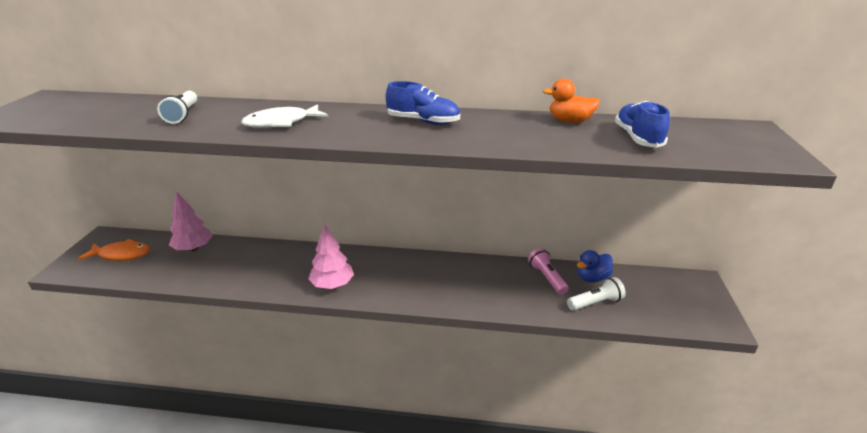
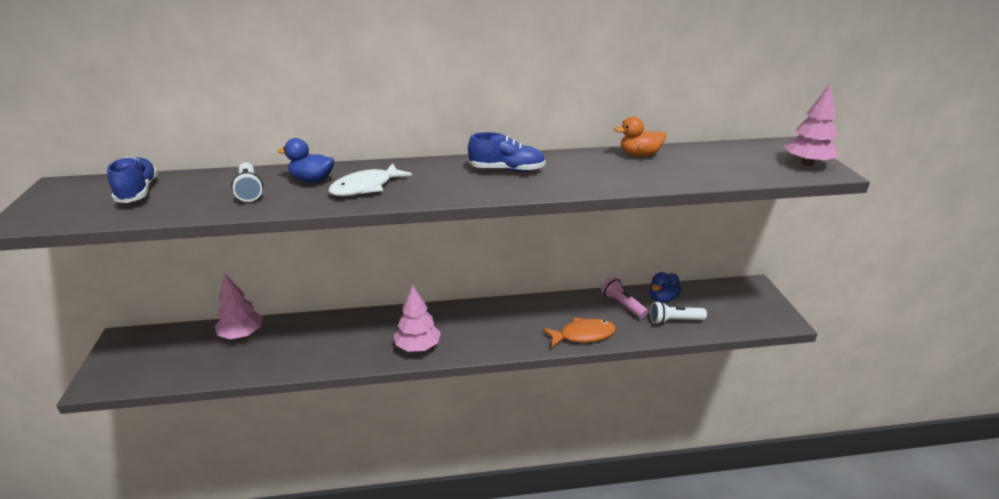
camera: 15 degrees left, 0 degrees up
(122, 254) = (158, 355): orange fish -> orange fish (583, 335)
(241, 112) = (312, 180): none -> blue duck
(595, 303) = (674, 321): white flashlight -> white flashlight turned 150 degrees counterclockwise
(637, 138) = (705, 165): blue shoe -> blue shoe (138, 192)
(763, 148) = (807, 163): none -> pink tree

